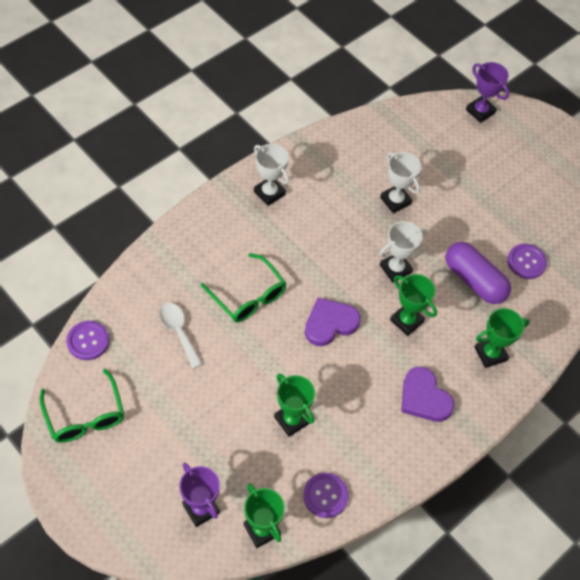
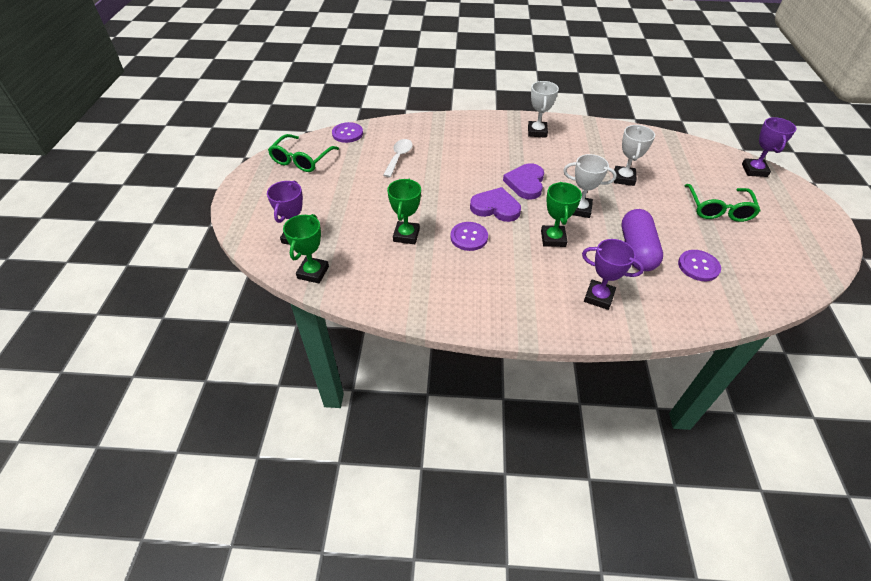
camera: 50 degrees right, 10 degrees down
(248, 296) = (460, 166): green glasses -> green glasses (718, 209)
(325, 496) = (373, 286): purple button -> purple button (469, 237)
(424, 397) = (512, 285): purple heart -> purple heart (525, 183)
(490, 354) = (598, 297): green trophy -> purple trophy

